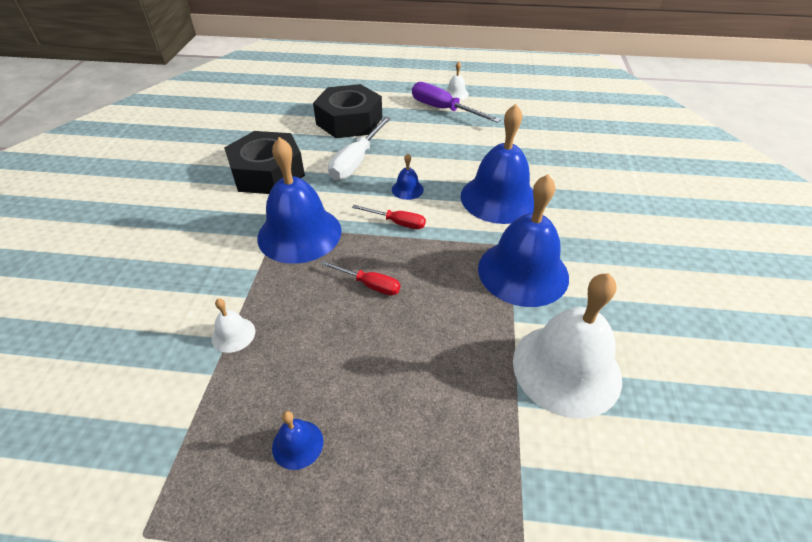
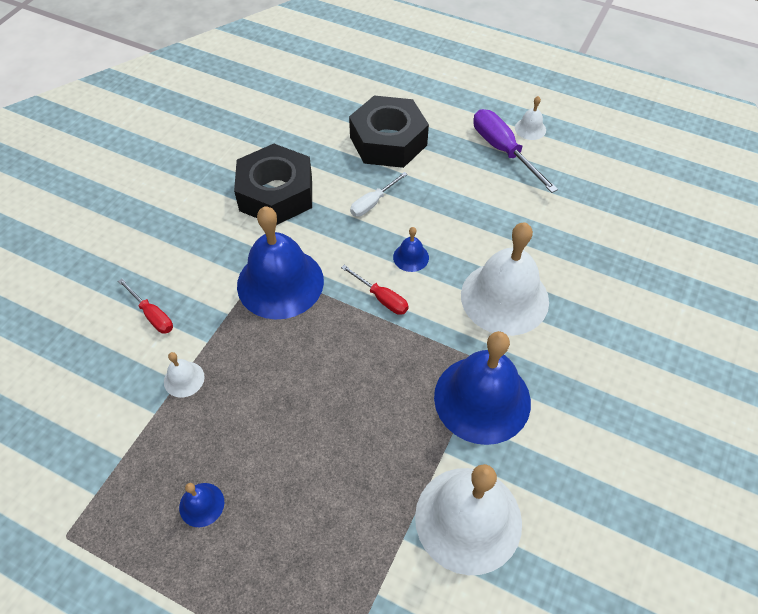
camera: 20 degrees right, 10 degrees up
(356, 161) = (373, 203): white screwdriver -> white screwdriver, size x0.58
(369, 285) = (323, 365): red screwdriver -> red screwdriver (152, 315)
(499, 198) = (504, 298): blue bell -> white bell

